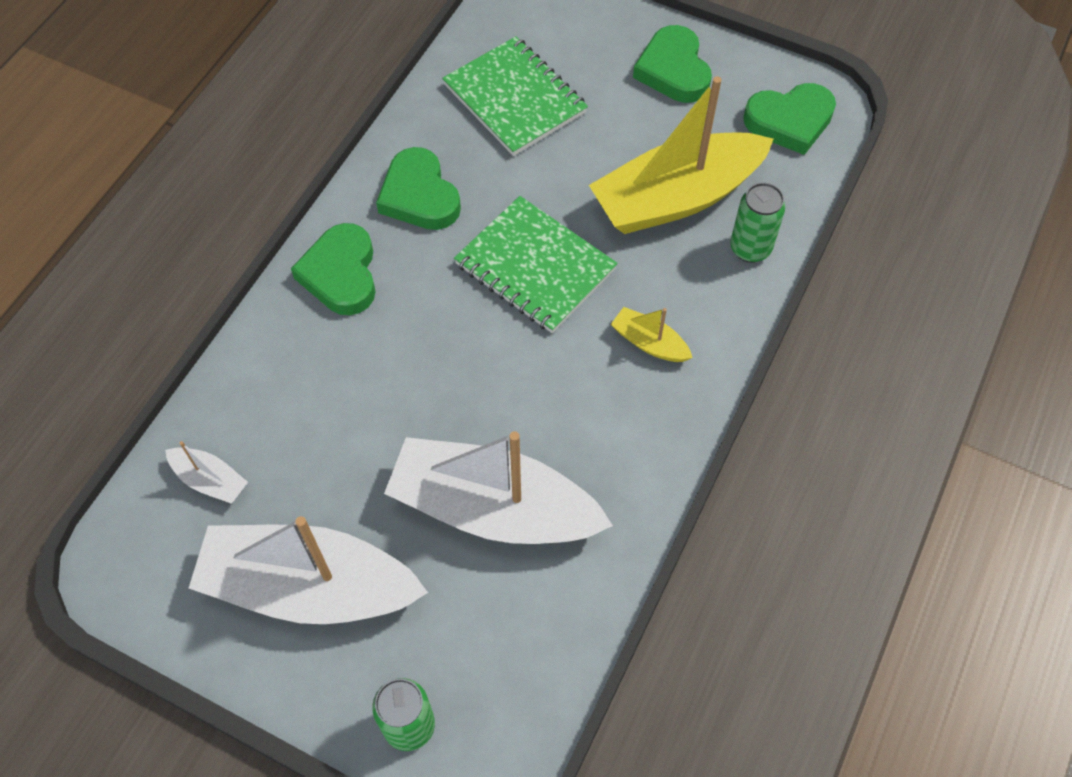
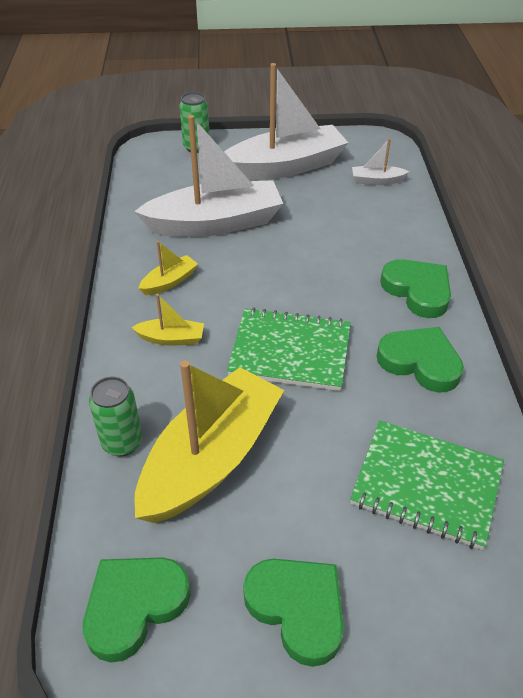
camera: 150 degrees right, 15 degrees down
(610, 429) = (169, 282): none -> yellow boat

